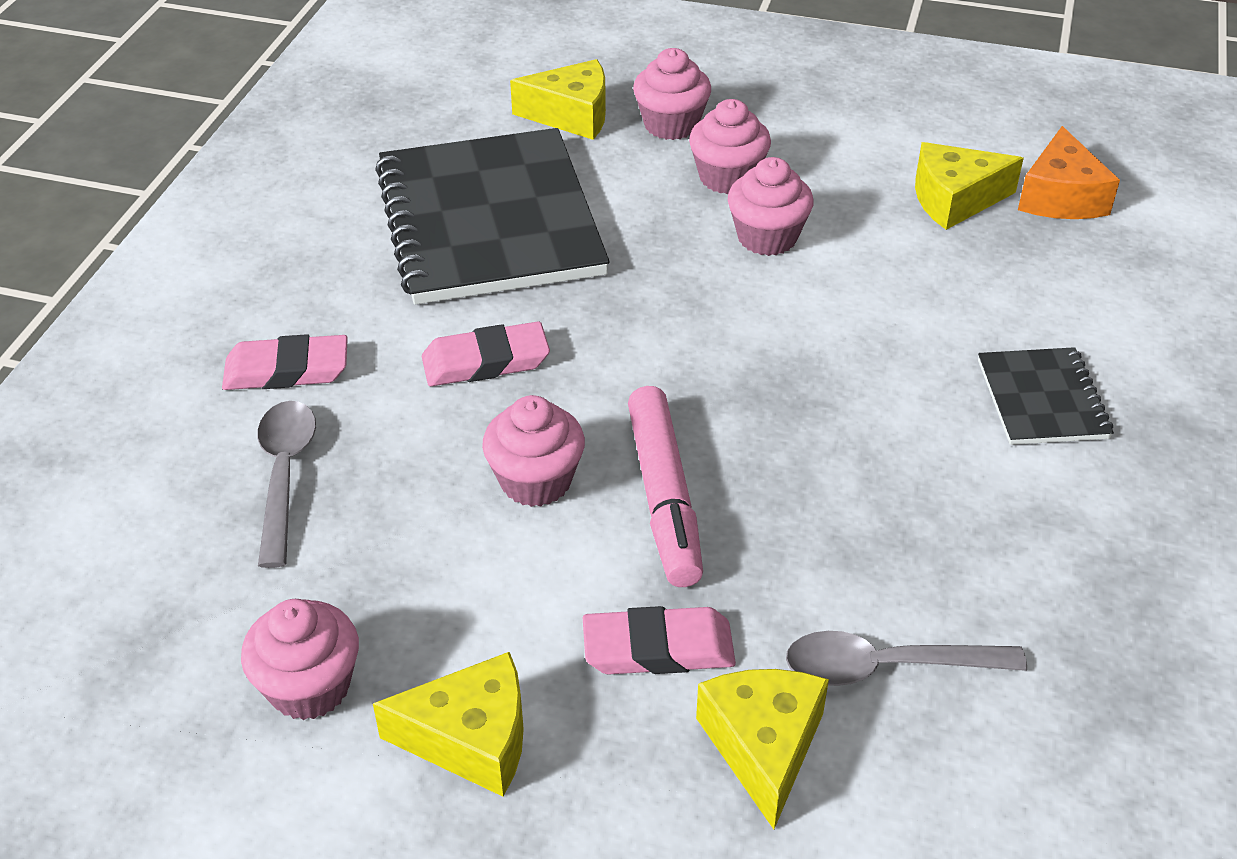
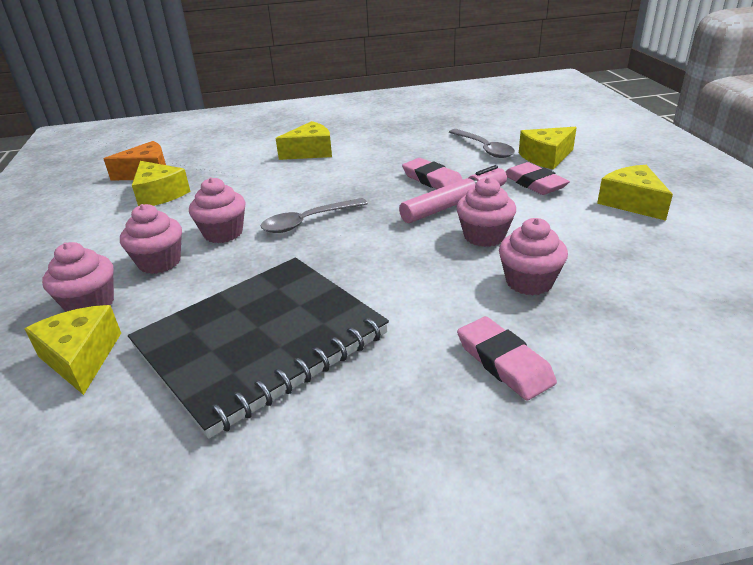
camera: 115 degrees left, 10 degrees down
(284, 476) = (584, 315): grey spoon -> grey spoon (308, 221)
(309, 687) = (676, 245): pink cupcake -> pink cupcake (529, 282)
(486, 361) = (413, 284): pink eraser -> pink eraser (433, 180)
(1042, 399) = (310, 152): black notebook -> yellow cheese

